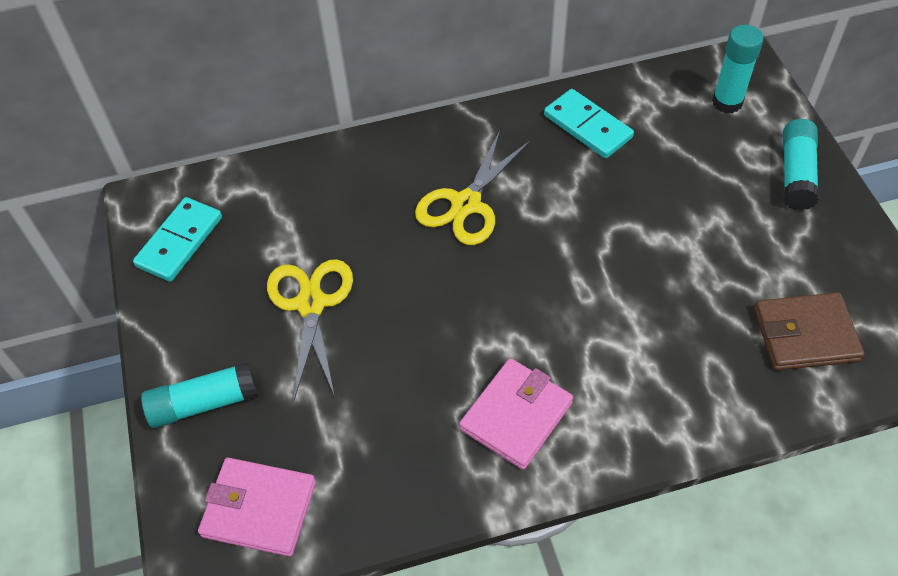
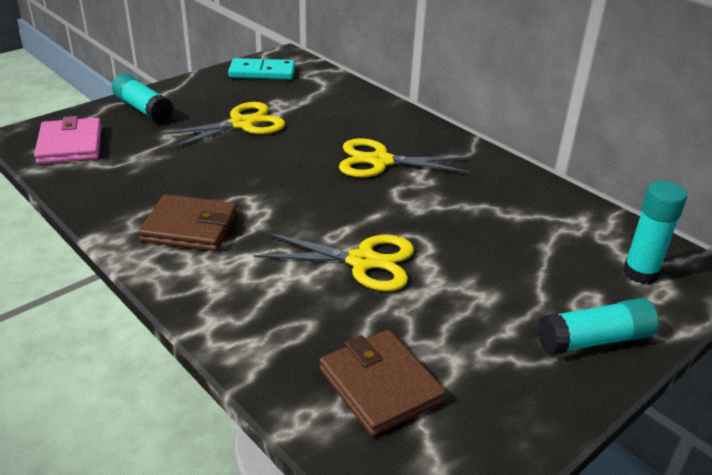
camera: 60 degrees right, 20 degrees down
(516, 415) = (190, 227): pink wallet -> brown wallet
(588, 126) = (519, 199): turquoise domino -> none
(636, 285) = (362, 261): none -> yellow scissors

